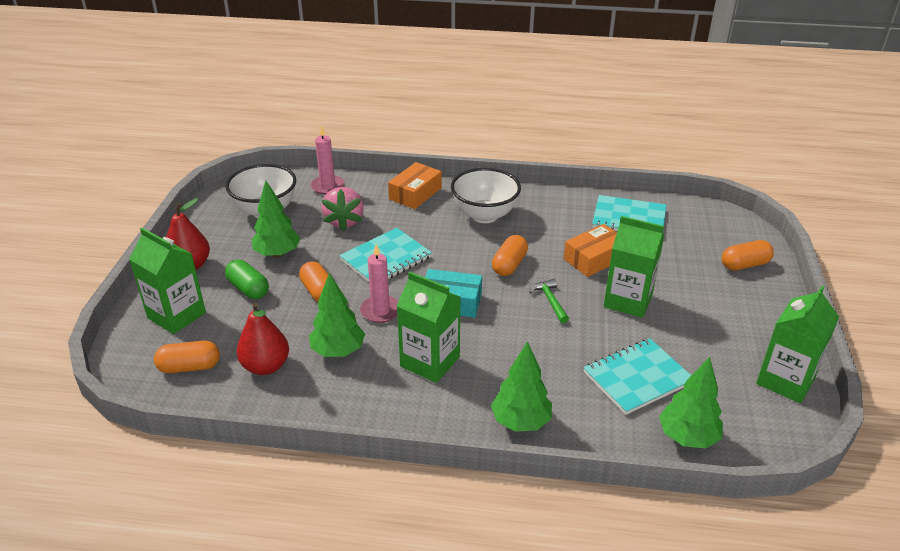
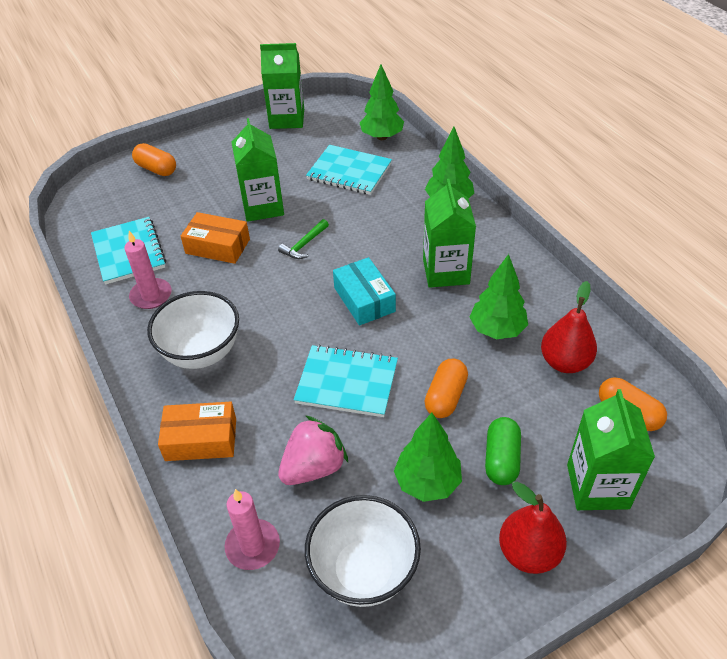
camera: 125 degrees left, 10 degrees up
(380, 311) = (423, 336): pink candle -> pink candle (151, 295)
(509, 265) = (275, 292): orange capsule -> none

